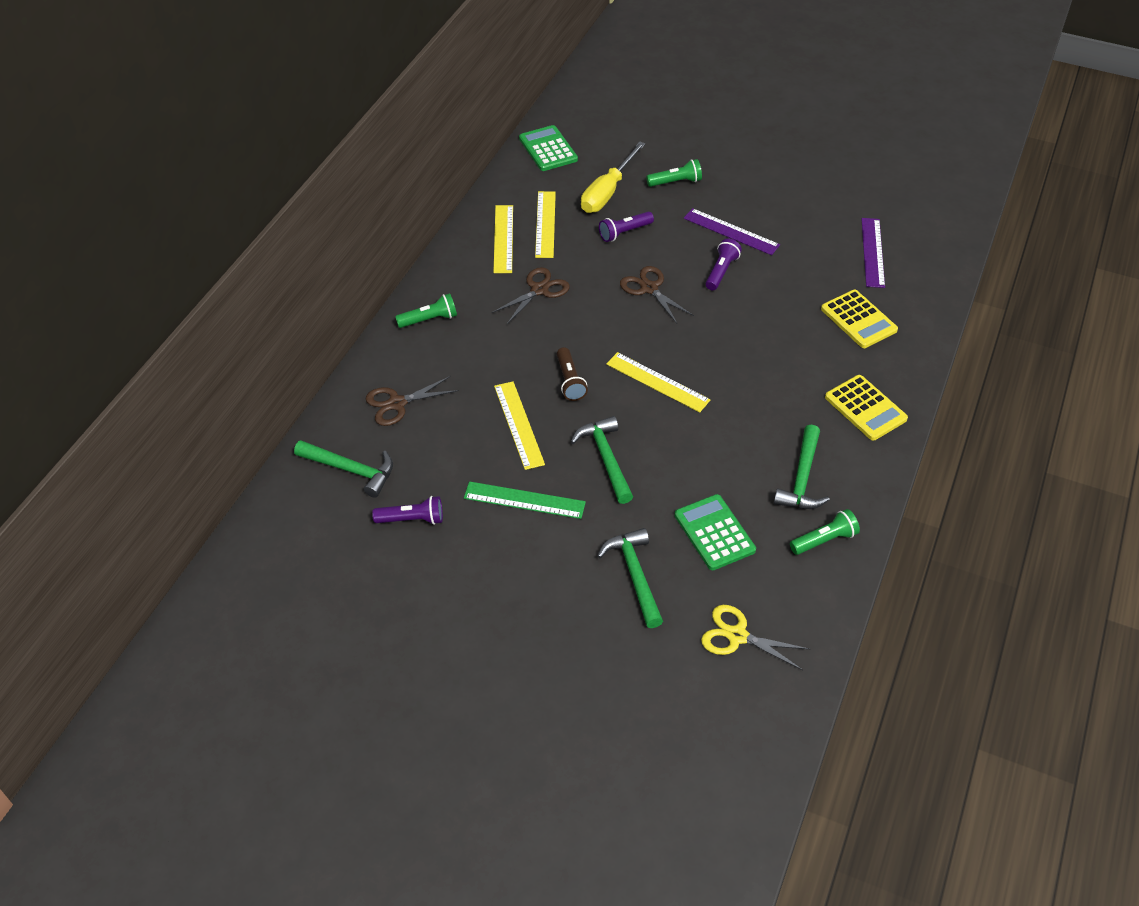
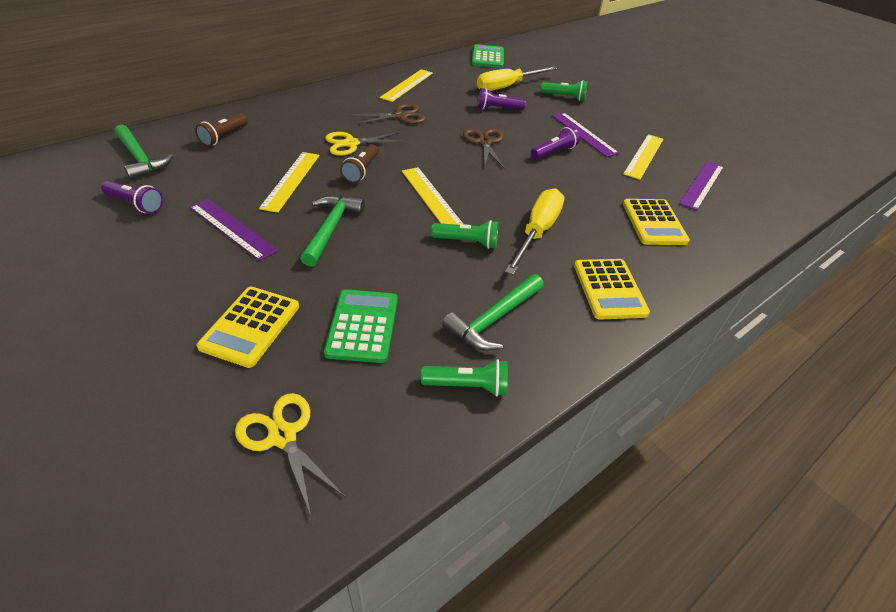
camera: 25 degrees right, 5 degrees down
(397, 403) = (224, 137): brown scissors -> brown flashlight
(429, 319) = (306, 105): green flashlight -> green flashlight (467, 242)
(524, 500) = (232, 228): green ruler -> purple ruler
(527, 352) = (351, 144): none -> yellow scissors
(545, 224) = (445, 87): yellow ruler -> yellow ruler (644, 156)
(635, 575) = (250, 326): green hammer -> yellow calculator
(774, 377) = (537, 232): none -> yellow screwdriver

